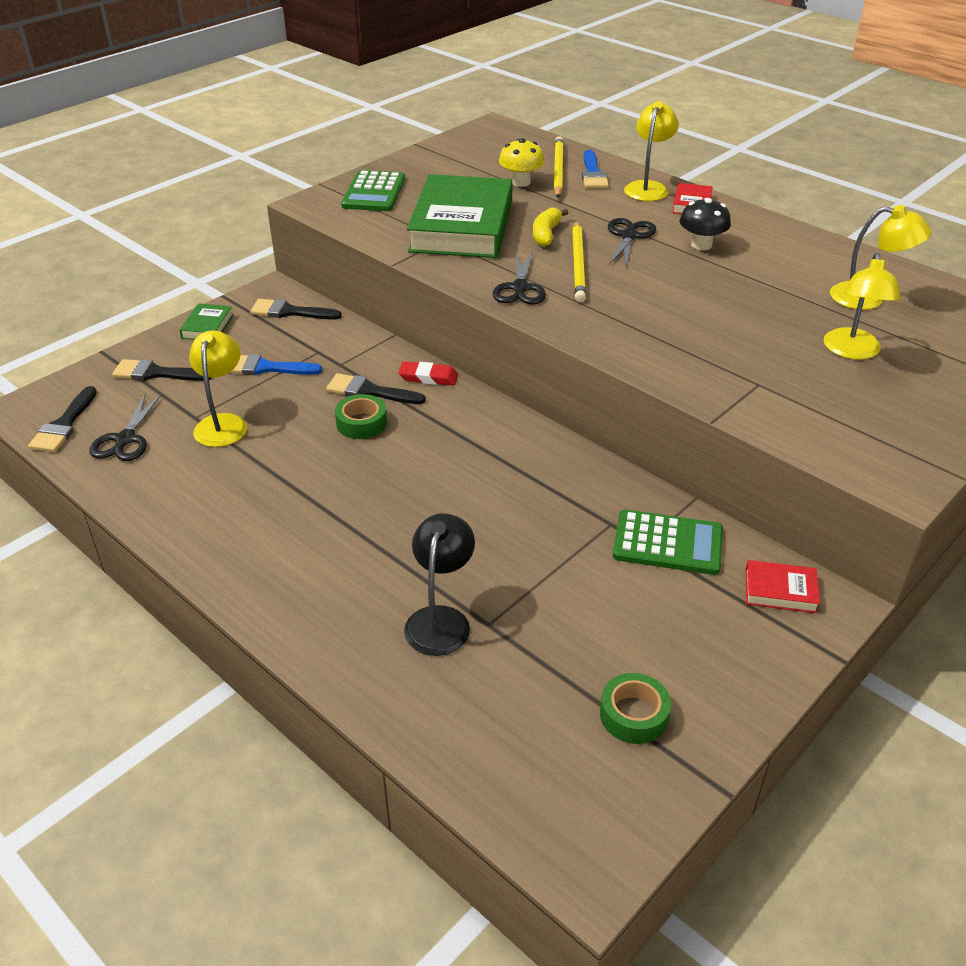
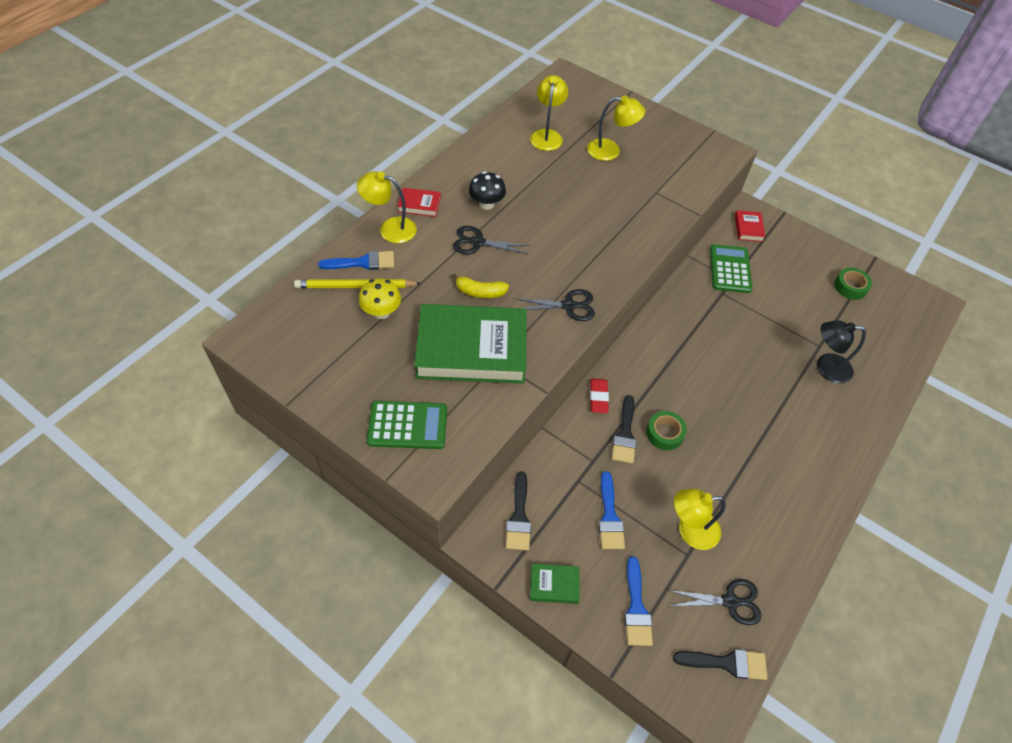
camera: 100 degrees left, 15 degrees up
(156, 373) = (636, 608): black brush -> blue brush
(578, 263) = (525, 272): yellow pencil -> none

